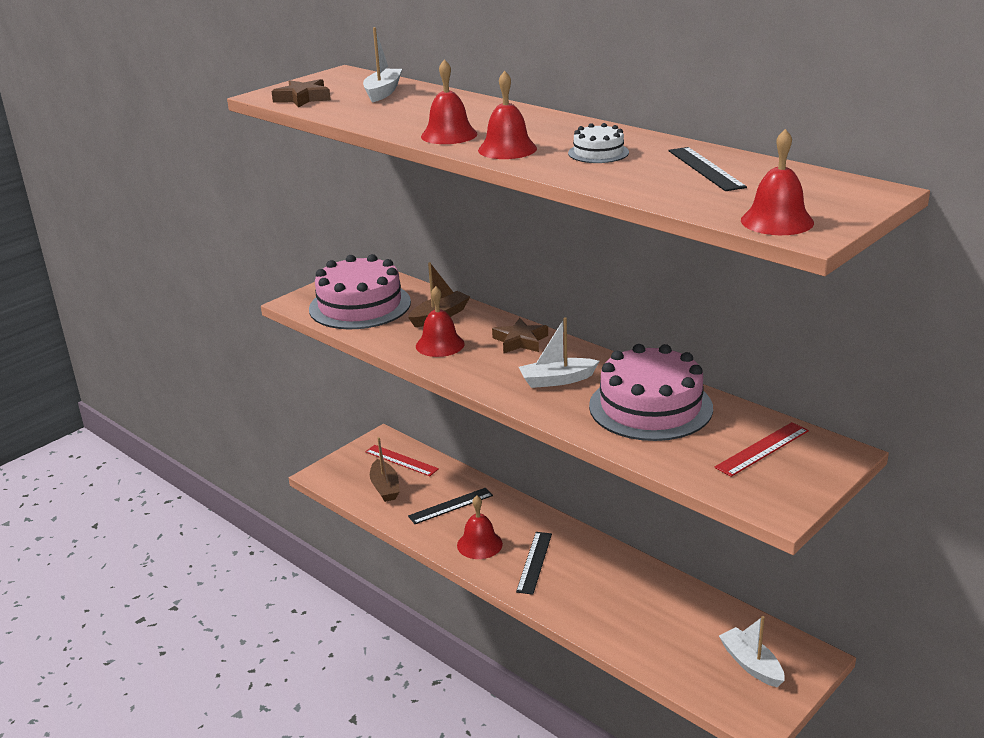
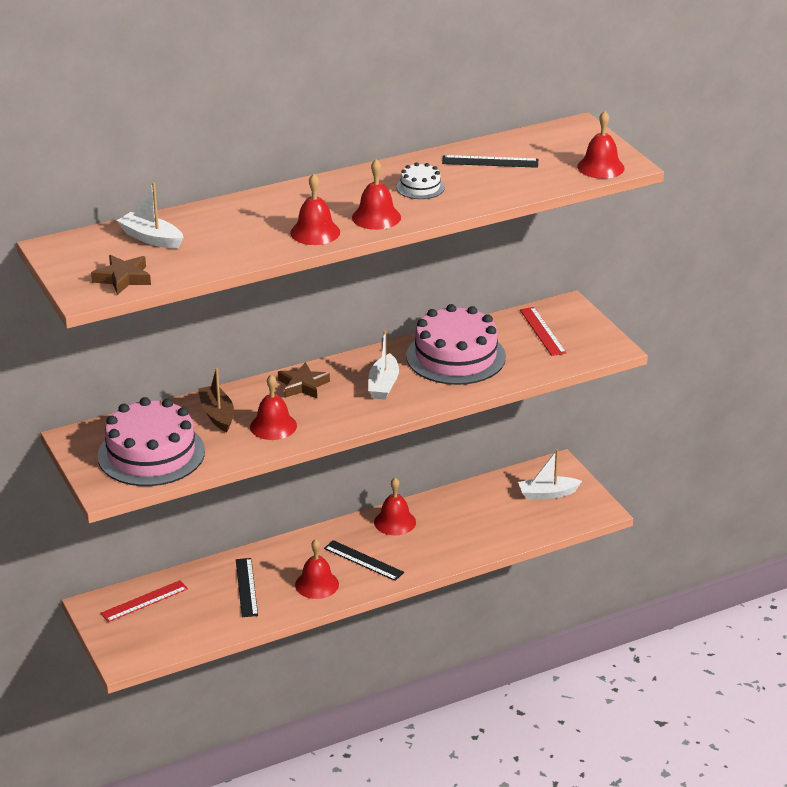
camera: 70 degrees left, 5 degrees up
(385, 487) = (182, 621): brown boat -> none
(610, 564) = (395, 522): none -> red bell

